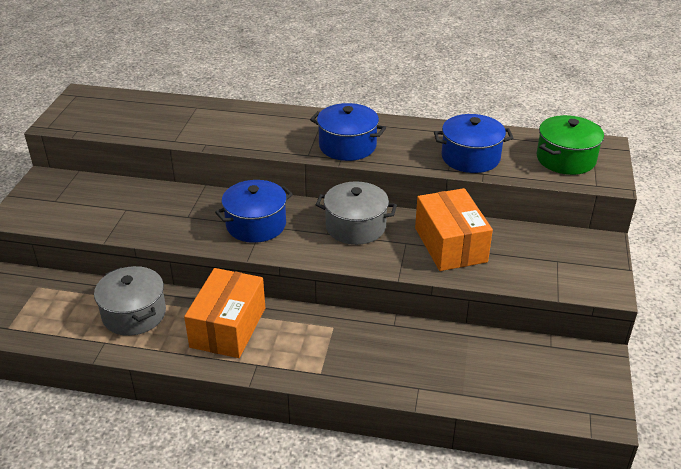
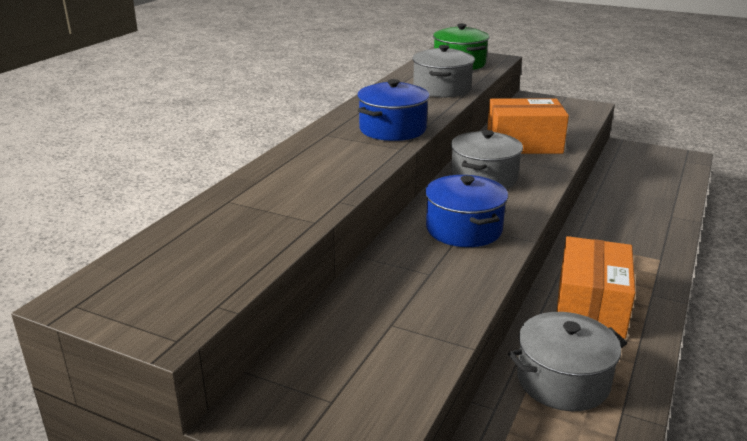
camera: 75 degrees left, 10 degrees down
(228, 327) = (590, 307): orange box -> orange box turned 75 degrees clockwise
(470, 157) = (442, 89): blue pot -> grey pot

